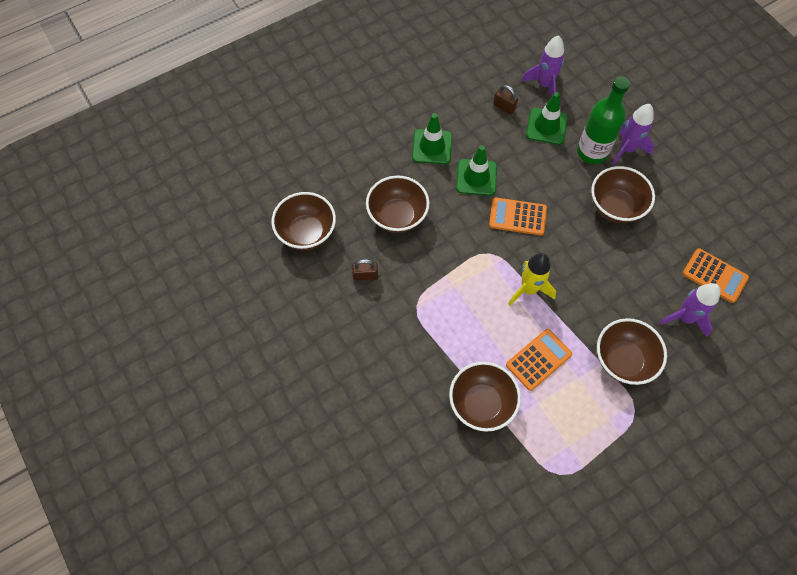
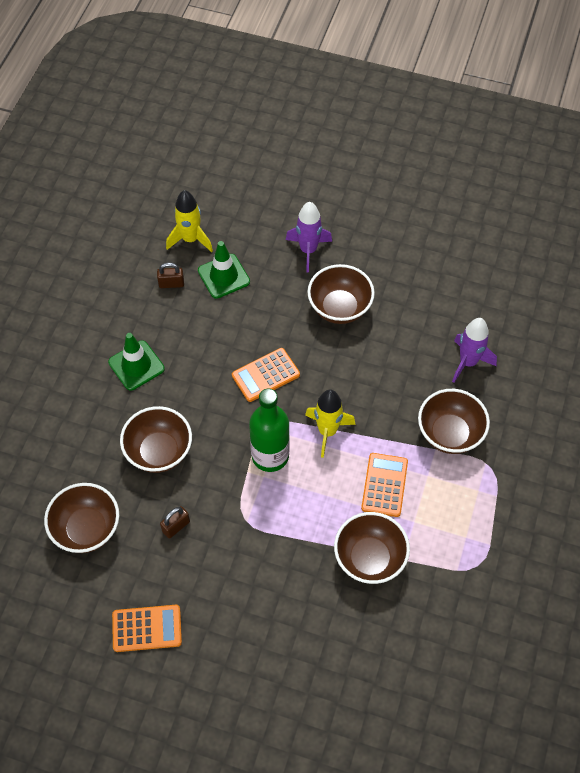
camera: 40 degrees left, 5 degrees down
(476, 177) = (200, 365): green traffic cone -> none
(544, 85) = (190, 239): purple rocket -> yellow rocket
(592, 152) = (281, 273): green bottle -> green bottle (270, 456)
(714, 276) = (462, 310): orange calculator -> orange calculator (147, 628)

